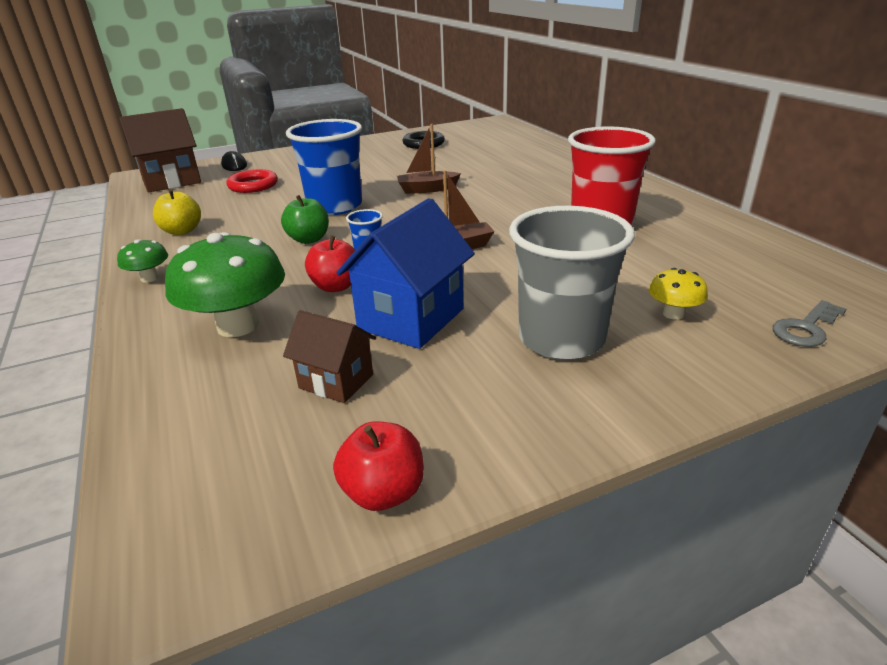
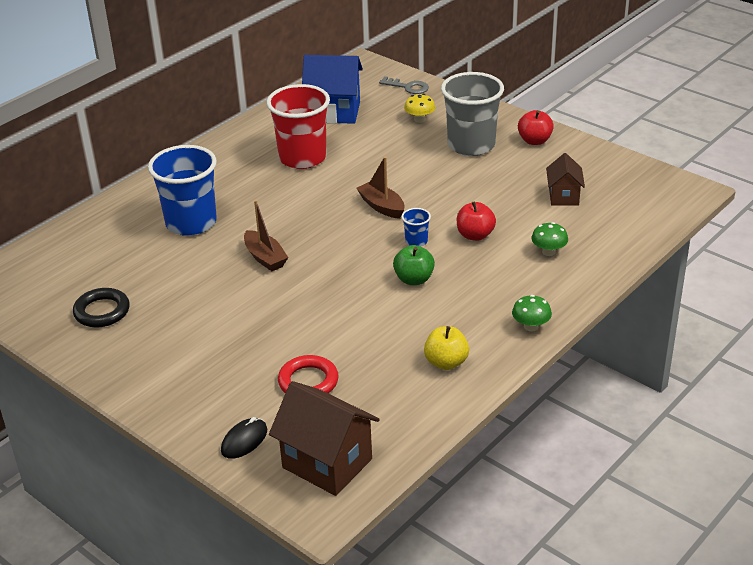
camera: 115 degrees left, 5 degrees up
(238, 326) = (548, 252): green mushroom -> green mushroom, size x0.49
(335, 206) = (337, 296): blue cup -> blue cup (191, 223)
(383, 492) = (613, 161): red apple -> red apple (534, 141)
(411, 319) = (490, 194): blue house -> blue house (334, 112)

